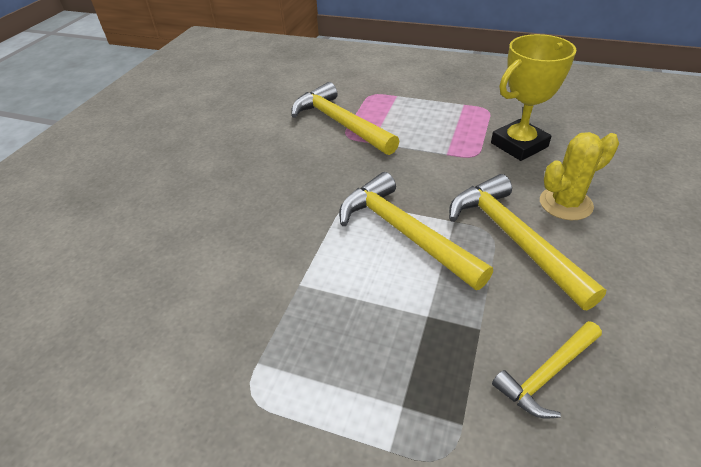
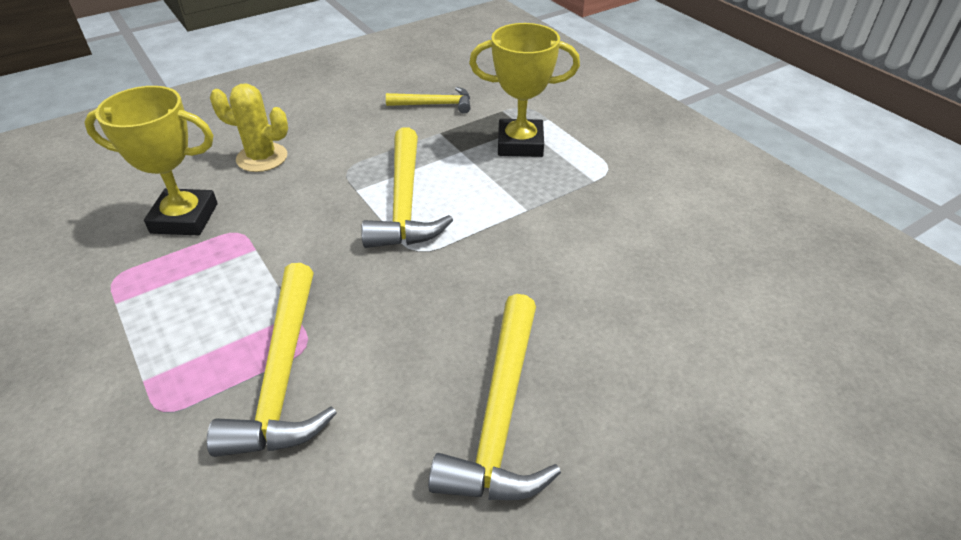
camera: 145 degrees left, 0 degrees up
(380, 370) = (520, 144): none -> yellow trophy
(513, 238) = (339, 158): yellow hammer -> yellow hammer (501, 414)

